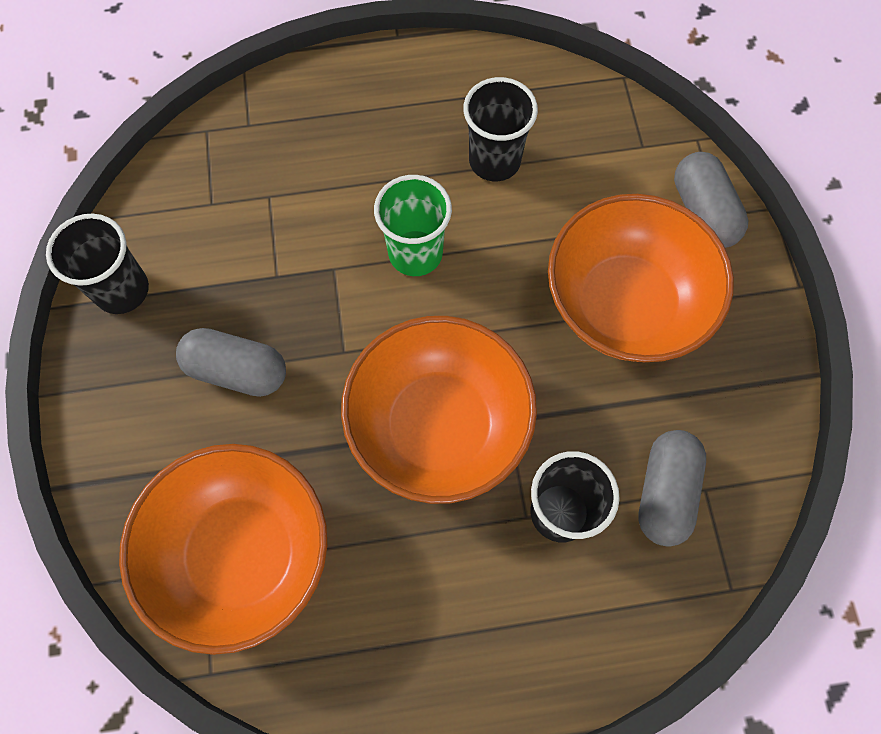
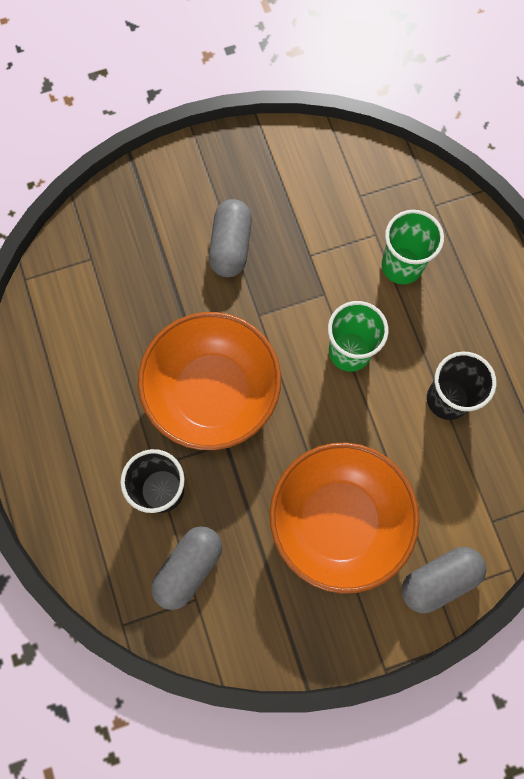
camera: 80 degrees right, 5 degrees up
(122, 290) = (277, 155): black cup -> none
(242, 554) = (102, 280): orange bowl -> none
(317, 175) = (402, 266): none -> green cup
(665, 492) = (188, 568): grey capsule -> grey capsule turned 60 degrees counterclockwise

